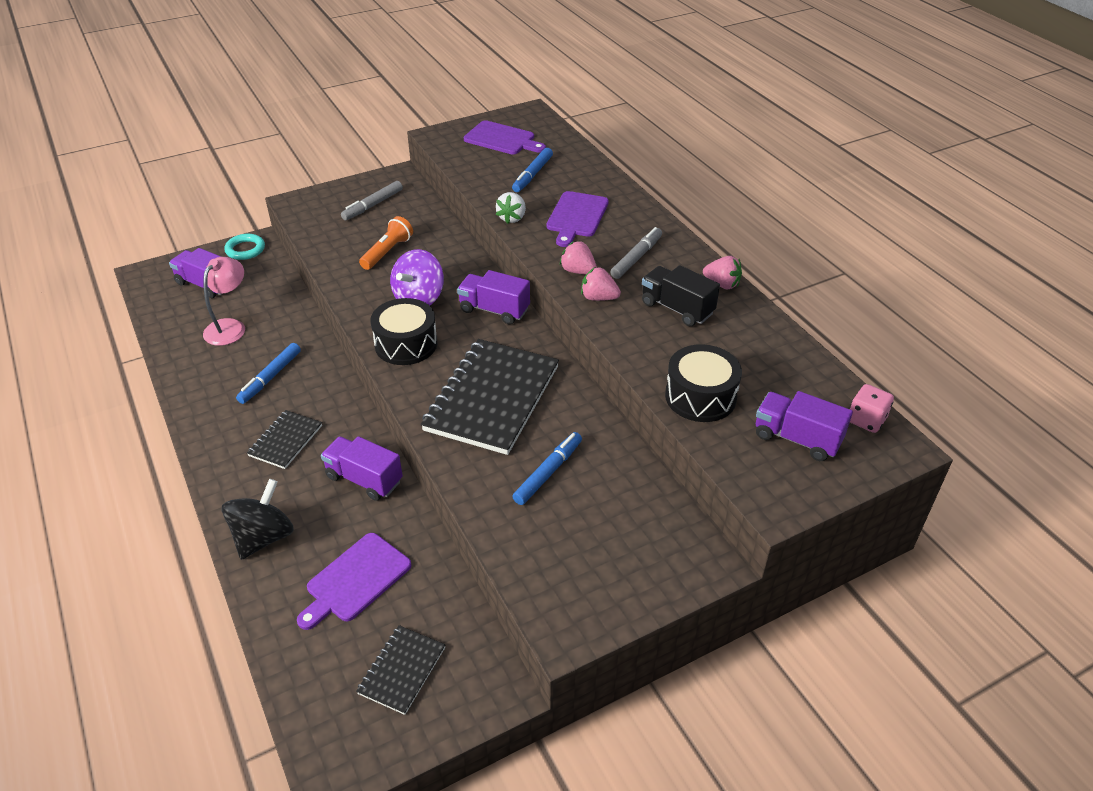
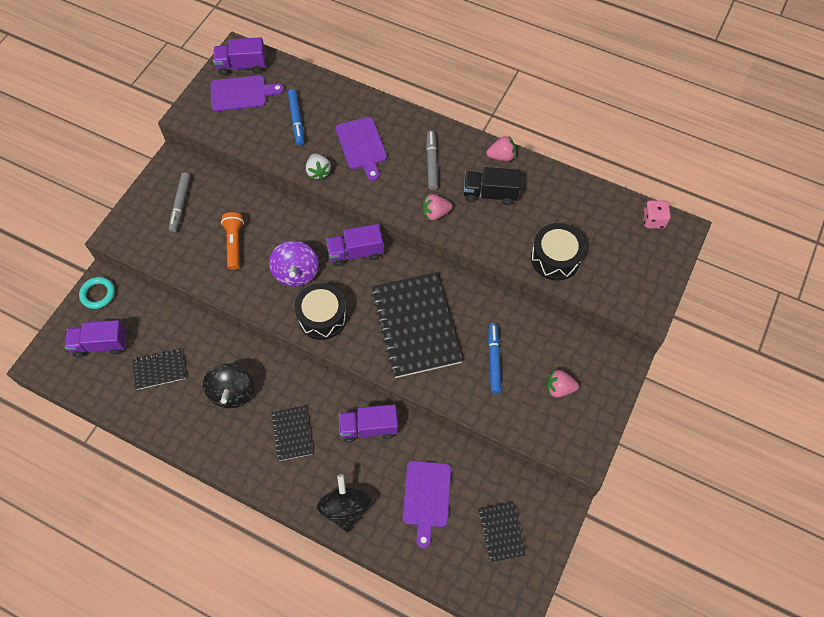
camera: 35 degrees left, 20 degrees up
(230, 327) = (159, 369): pink lamp -> black notebook
(270, 377) = (232, 393): blue marker -> black spinning top
(578, 271) = (403, 197): pink strawberry -> pink strawberry (559, 388)
(797, 438) = (627, 257): purple truck -> purple truck (242, 66)

